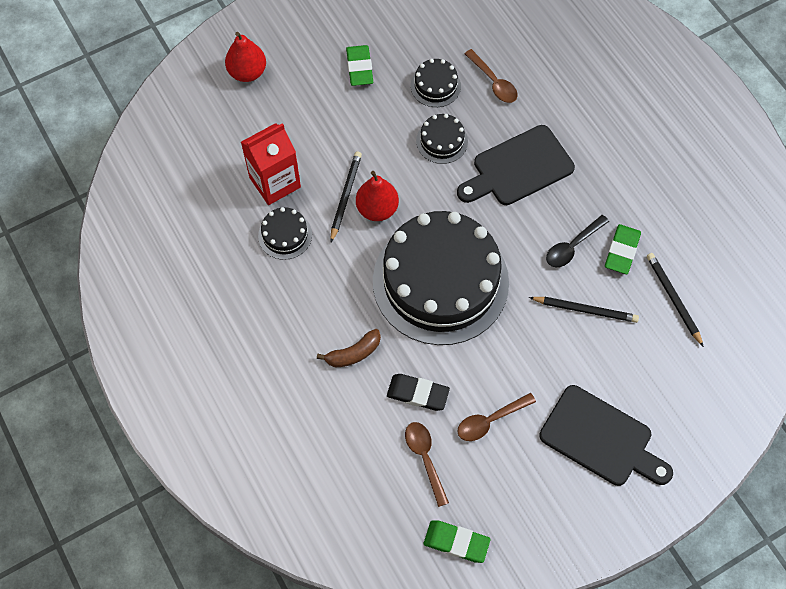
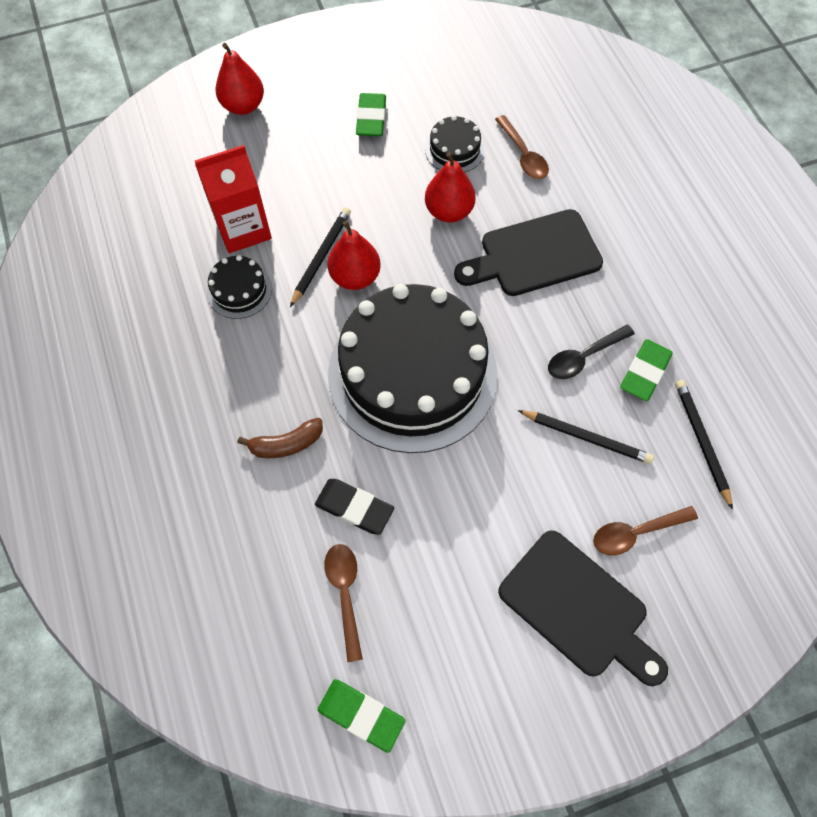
camera: 10 degrees right, 0 degrees up
(442, 141) = (449, 211): black cake -> red pear
(490, 420) = (439, 558): brown spoon -> brown spoon (636, 533)

